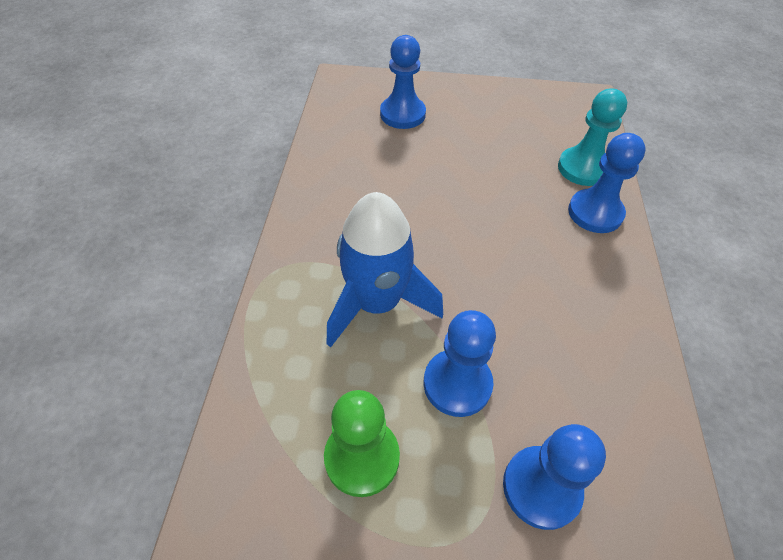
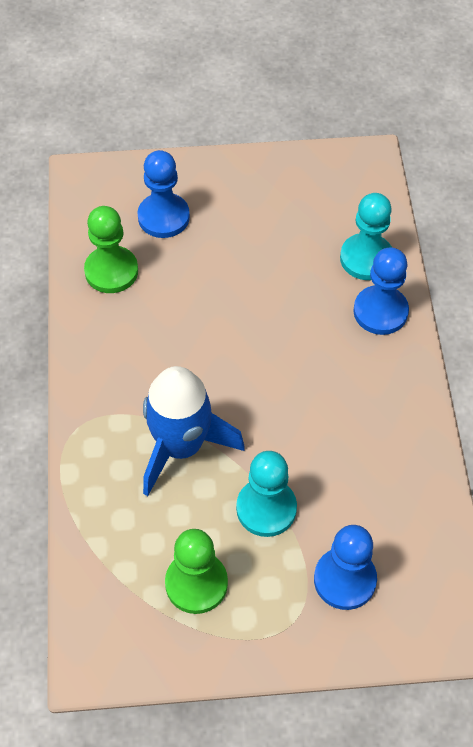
camera: 10 degrees left, 5 degrees up
(347, 146) = (111, 271): none -> green pawn
(457, 384) = (266, 508): blue pawn -> turquoise pawn

